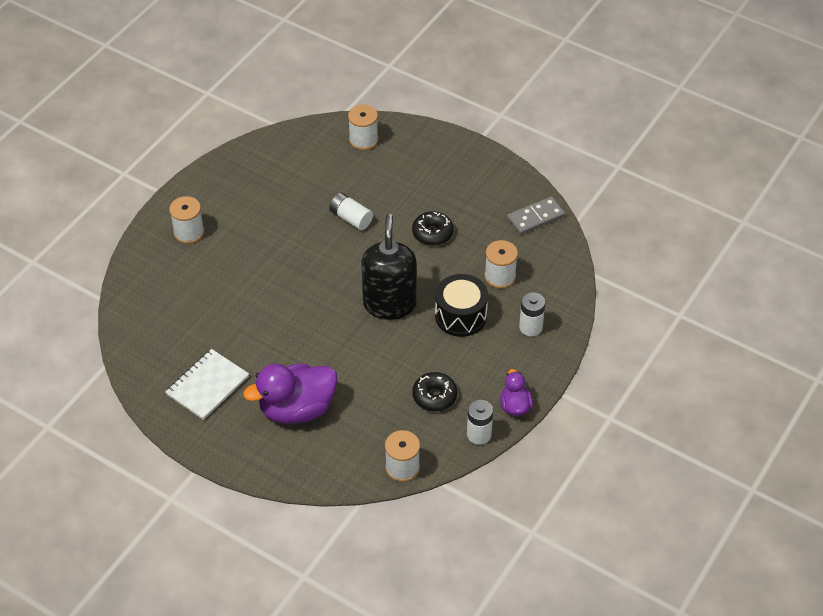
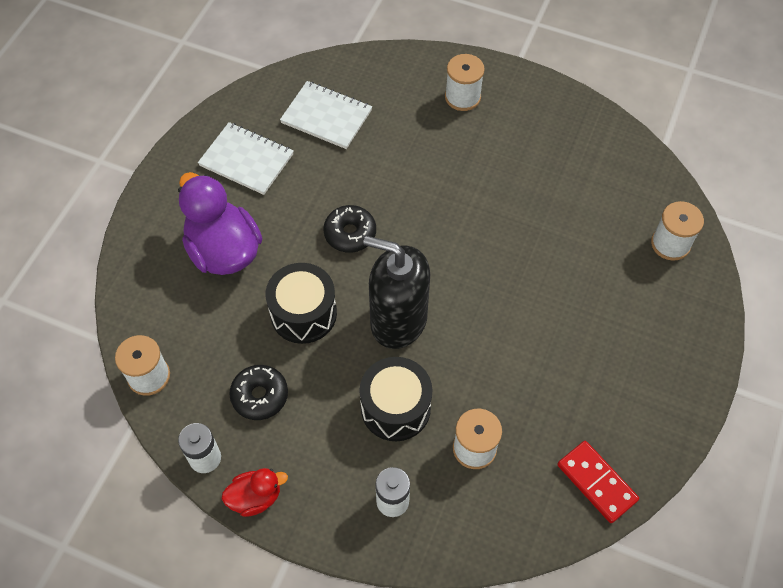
camera: 80 degrees right, 10 degrees up
(179, 325) = (326, 116): none -> white notebook
(351, 218) = (529, 253): white battery -> none
(369, 361) = (303, 313): none -> black drum
(389, 304) = (398, 320): black soap dispenser -> black soap dispenser turned 150 degrees counterclockwise
(432, 233) = (530, 352): black donut -> black donut (350, 233)
(515, 406) = (255, 497): purple duck -> red duck
(535, 217) = (596, 483): grey domino -> red domino

